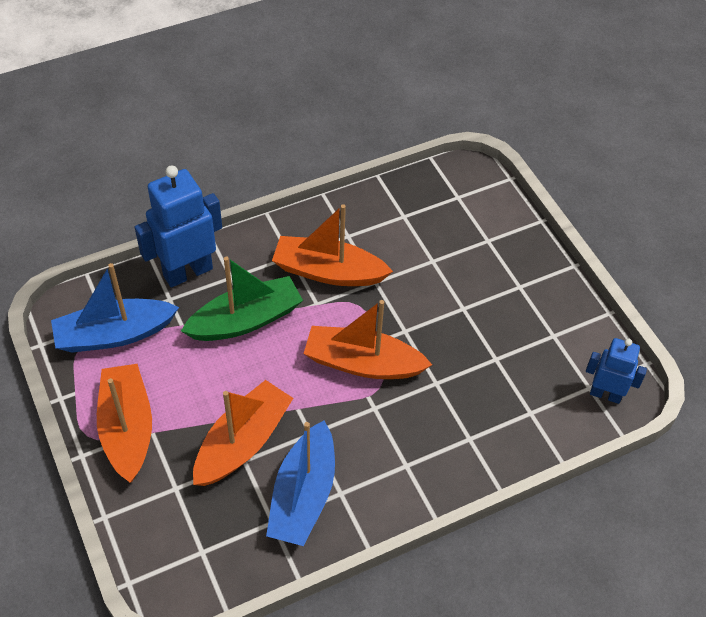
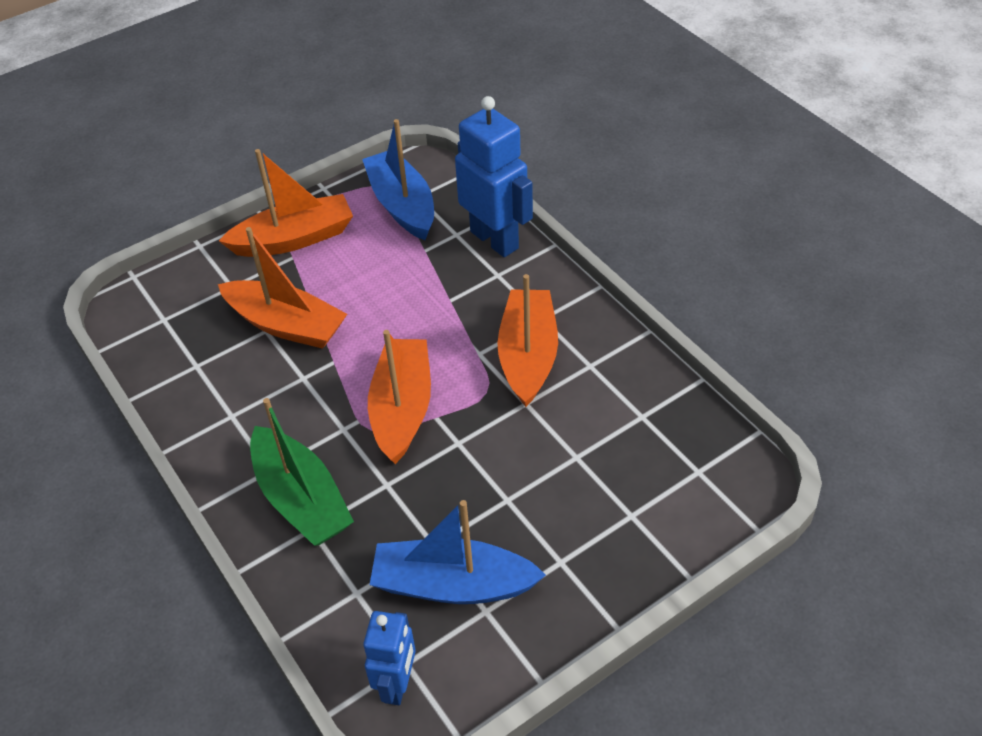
camera: 85 degrees right, 5 degrees down
(246, 320) = (441, 297): green boat -> green boat (301, 499)
(303, 495) = (227, 384): blue boat -> blue boat (453, 584)

